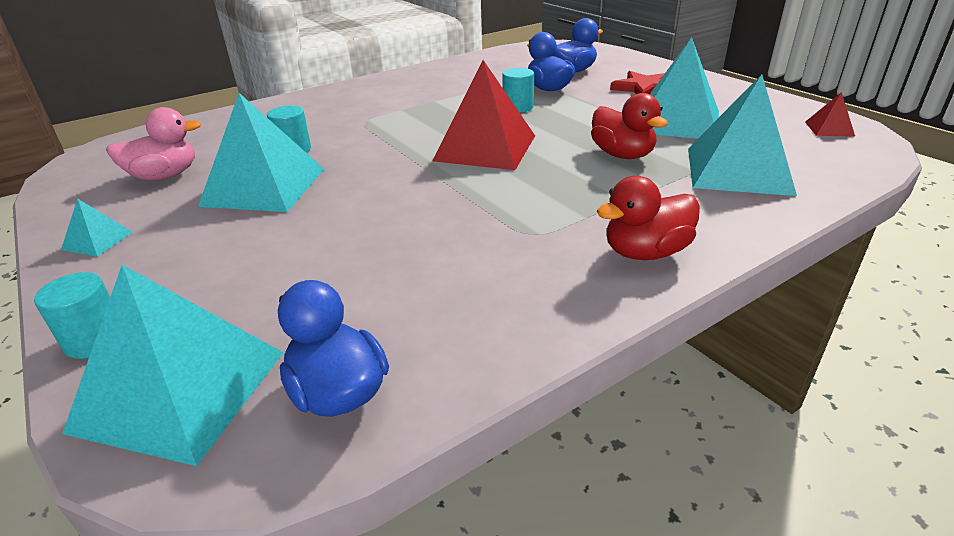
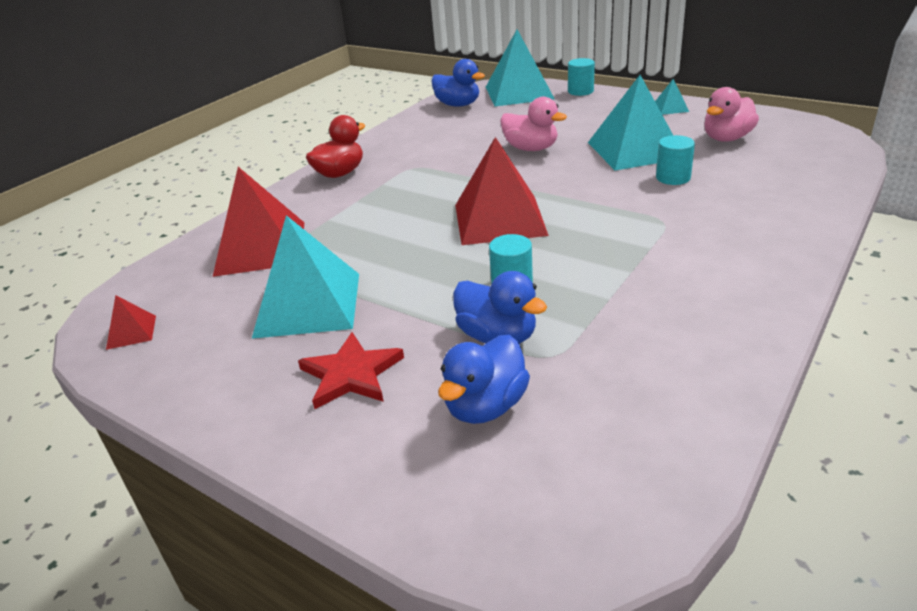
camera: 160 degrees right, 0 degrees up
(359, 221) = (531, 148): none -> pink duck
(622, 155) = (365, 241): red duck -> none
(738, 170) = (261, 248): turquoise pyramid -> red pyramid

